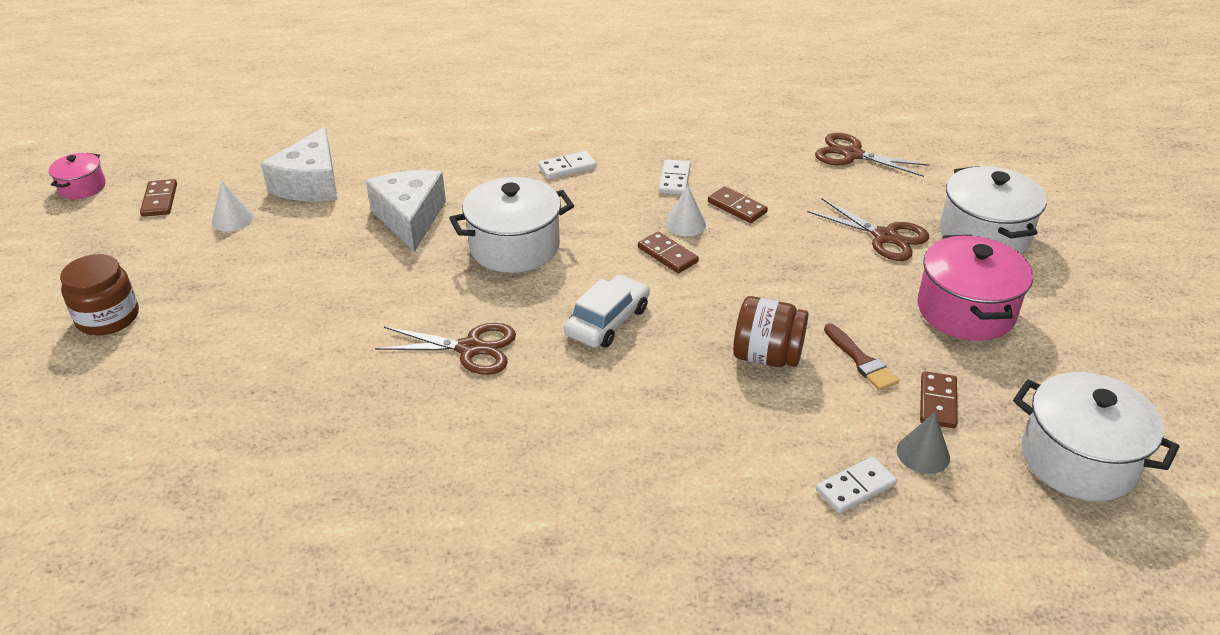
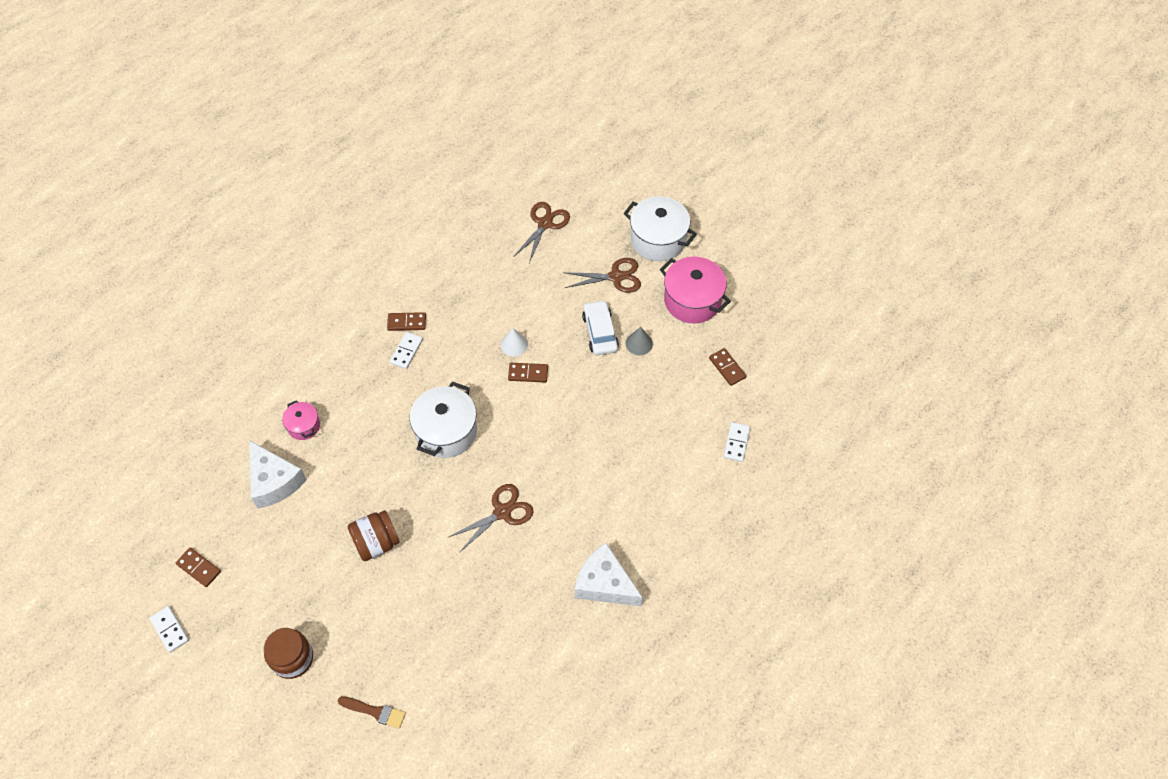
camera: 45 degrees left, 20 degrees up
(82, 187) = (133, 601): pink pot -> pink pot (304, 426)
(232, 219) = (265, 543): white cone -> none
(410, 218) = (366, 458): white cheese -> white cheese (604, 584)
(607, 321) = (546, 440): white car -> white car (600, 332)
(674, 179) = (474, 315): white domino -> white domino (170, 630)
(737, 207) = (527, 311): brown domino -> brown domino (407, 322)
(767, 356) = (637, 401): brown jar -> brown jar (376, 543)
(852, 155) = (545, 224): brown scissors -> brown scissors turned 135 degrees clockwise
(861, 361) = (677, 369): brown brush -> brown brush (375, 712)
(923, 454) = (745, 402): grey cone -> grey cone (639, 343)
(1078, 460) = (801, 355): white pot -> none

